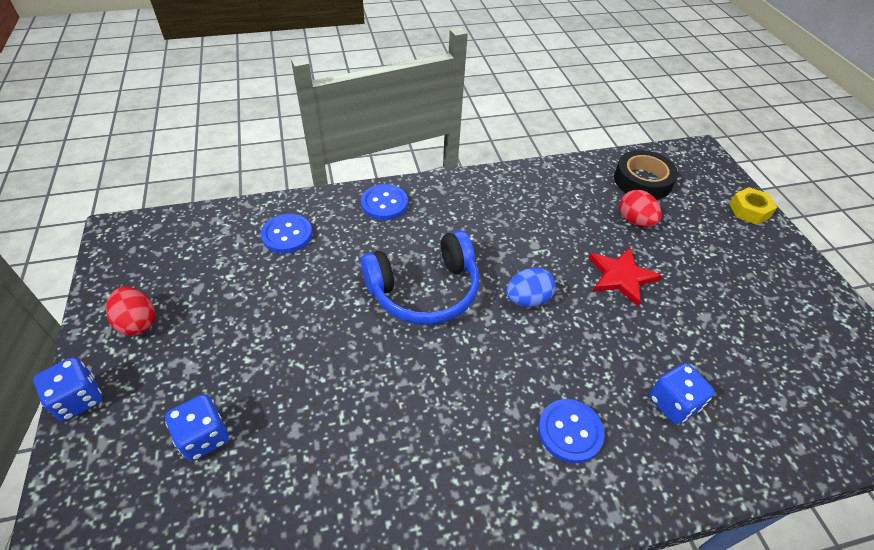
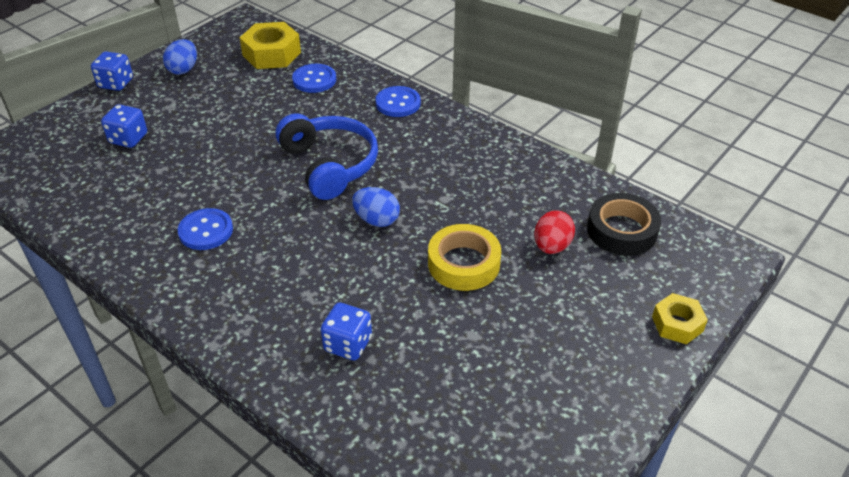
camera: 55 degrees right, 5 degrees down
(138, 323) = (183, 69): red egg -> blue egg
(206, 242) = (271, 54): none -> yellow nut
(424, 290) = (329, 165): blue headphones -> blue headphones turned 150 degrees counterclockwise
(570, 431) = (267, 294): blue button -> blue button (206, 231)
(621, 277) = (463, 263): red star -> yellow tape

